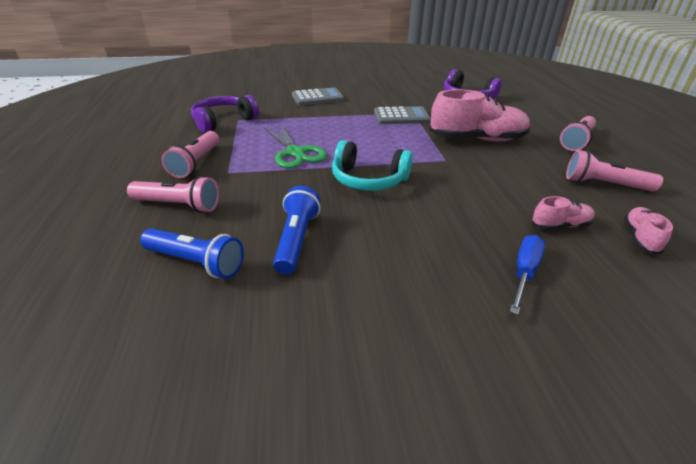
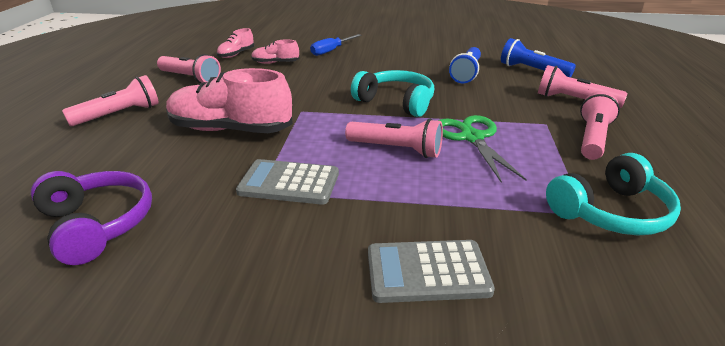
camera: 165 degrees left, 5 degrees down
(223, 121) = (611, 212): purple headphones -> turquoise headphones
(349, 139) = (396, 149): none -> pink flashlight

